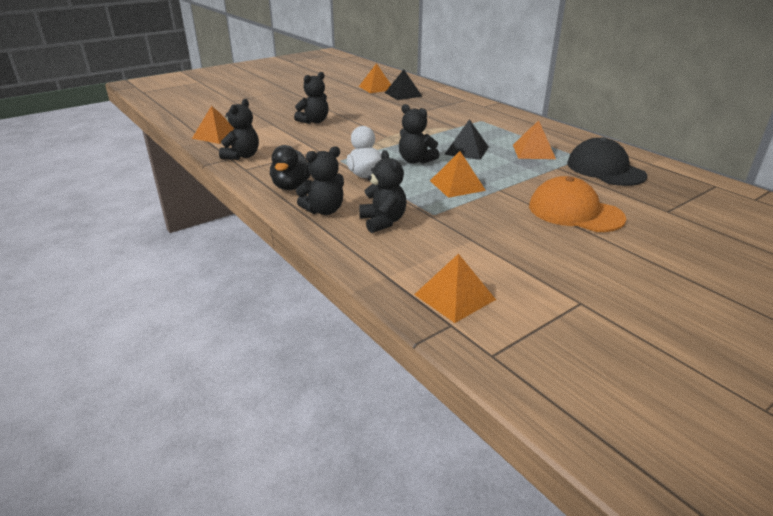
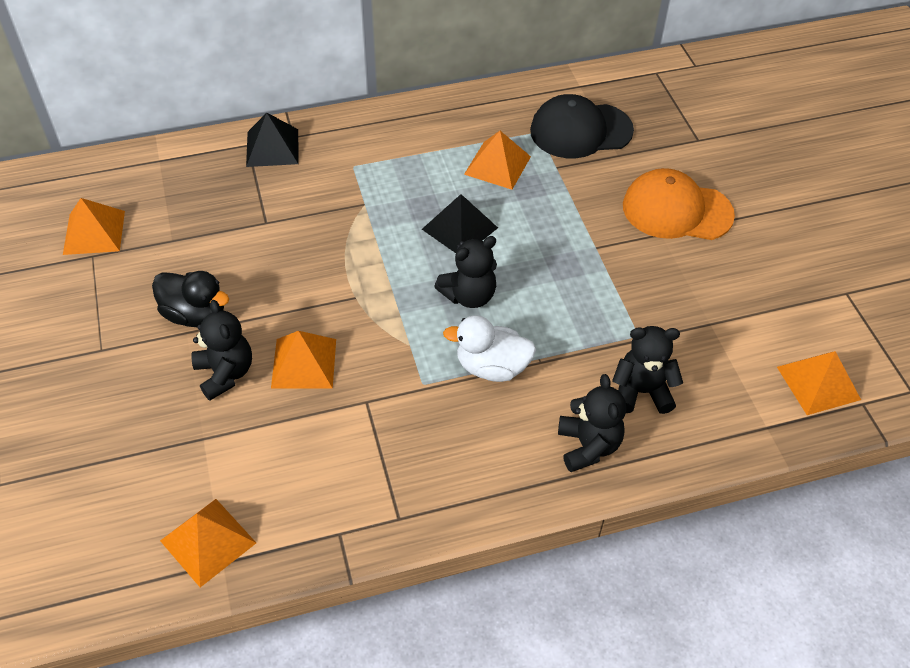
camera: 70 degrees left, 20 degrees up
(242, 156) = (339, 514): black teddy bear -> none
(291, 186) = (495, 467): black duck -> black duck (195, 314)
(403, 94) = (162, 209): black pyramid -> black pyramid (272, 147)
(457, 185) = (567, 282): orange pyramid -> orange pyramid (304, 363)
(575, 212) = (676, 210): orange cap -> orange cap turned 45 degrees clockwise

